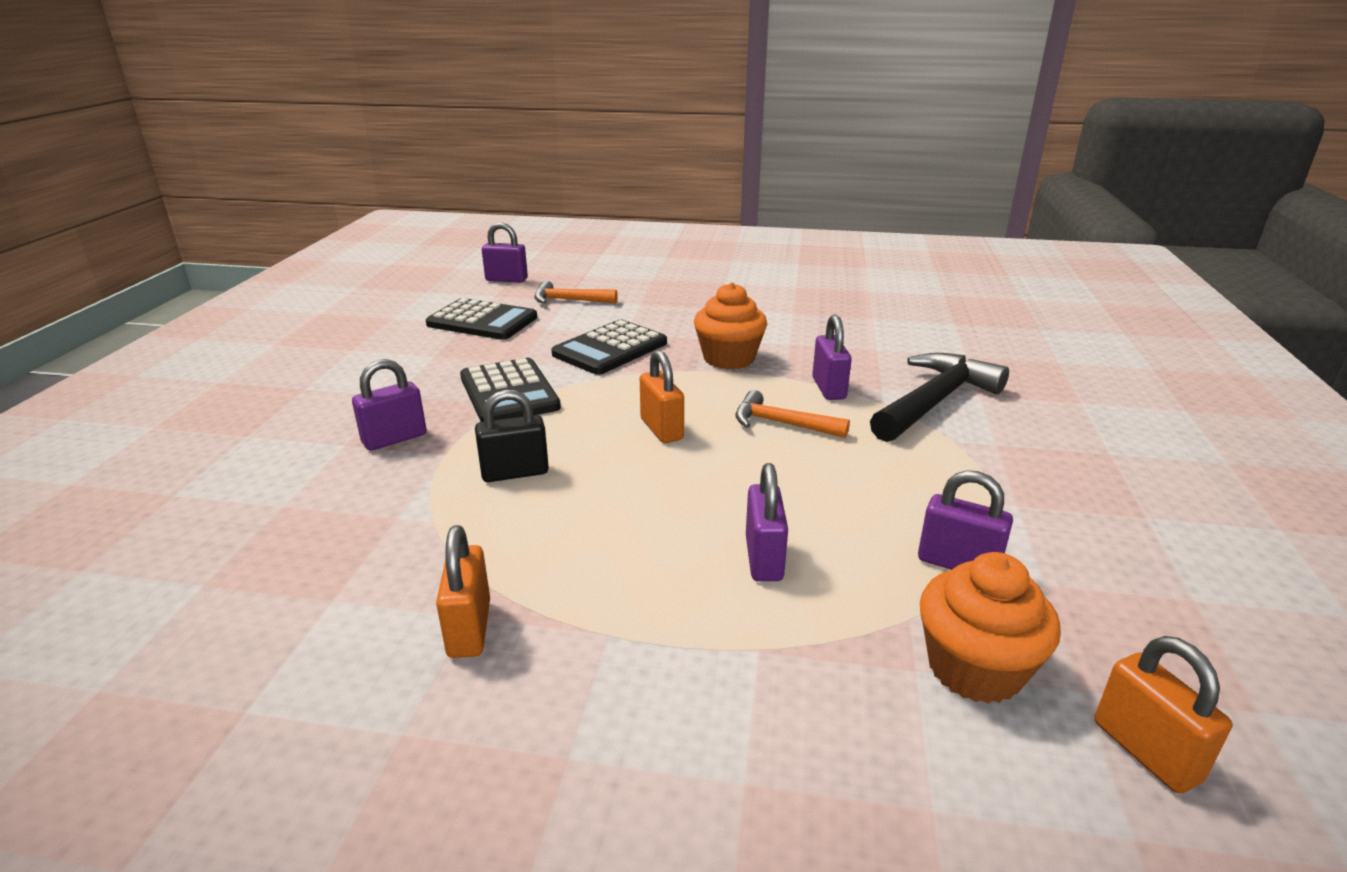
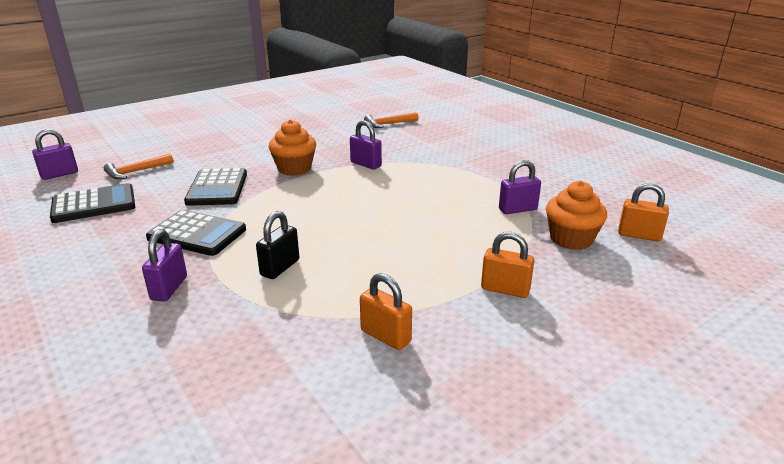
camera: 45 degrees left, 0 degrees up
(661, 429) = (319, 214): orange padlock -> orange padlock (505, 289)
(764, 558) = (454, 242): purple padlock -> none
(781, 423) = (371, 188): orange hammer -> orange hammer (388, 124)
(935, 401) = (417, 153): black hammer -> none

